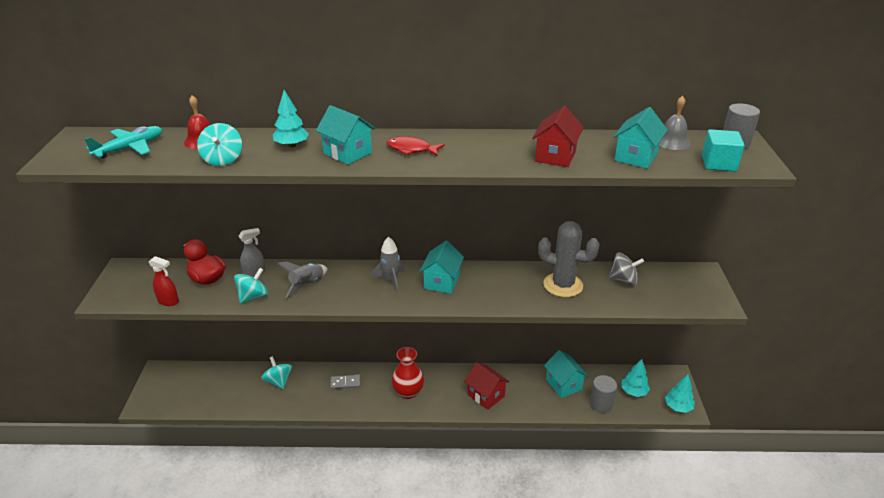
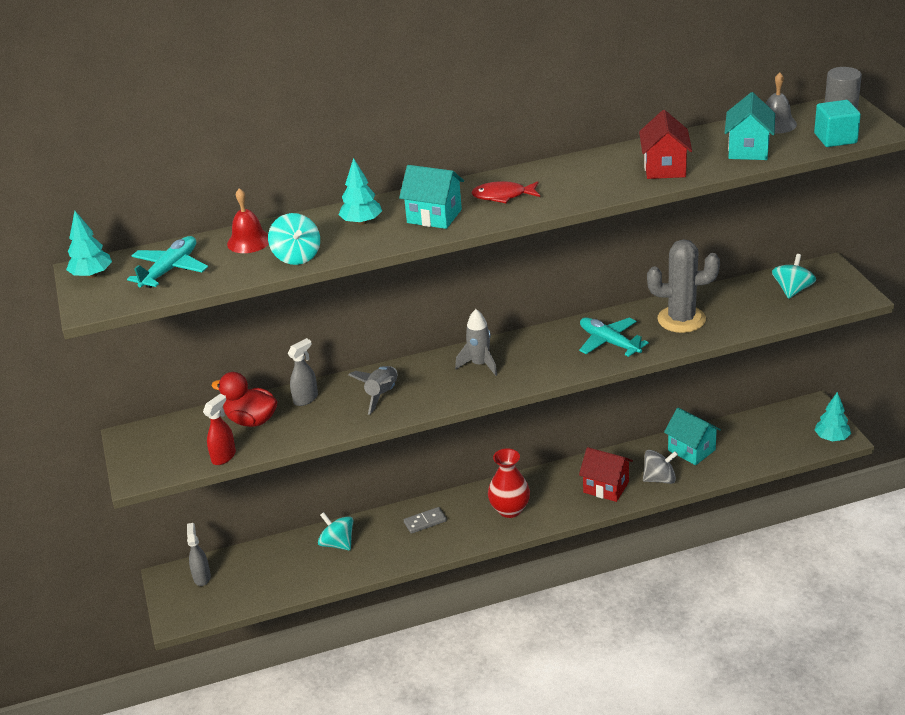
camera: 15 degrees left, 0 degrees up
(168, 301) = (224, 457): red spray bottle -> red spray bottle turned 60 degrees counterclockwise
(179, 378) = (202, 577): none -> grey spray bottle
(253, 297) = (326, 424): turquoise spinning top -> turquoise spinning top (792, 290)
(441, 282) = (541, 351): turquoise house -> none
(496, 289) = (609, 342): none -> turquoise plane
(601, 404) = (744, 459): grey cylinder -> none
(624, 280) = (745, 297): grey spinning top -> grey spinning top (659, 479)
(633, 392) = (775, 436): turquoise tree -> turquoise tree (92, 275)

